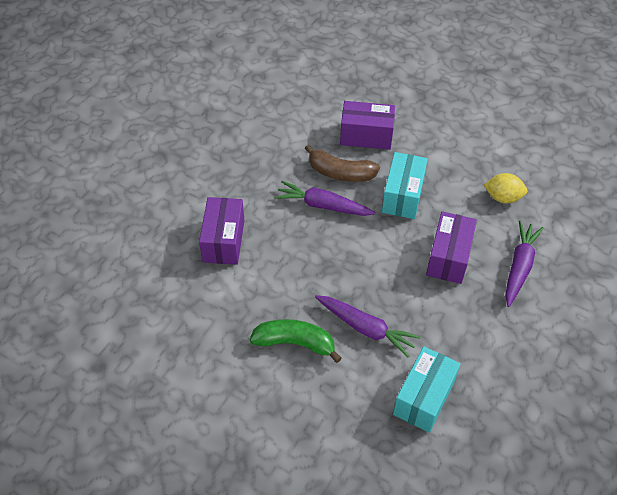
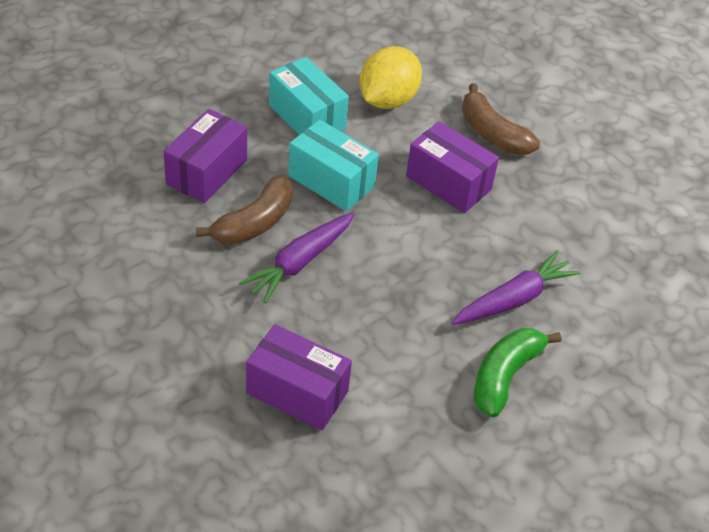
camera: 70 degrees left, 5 degrees down
(424, 397) = (628, 287): turquoise box -> turquoise box (307, 117)
(502, 197) = (387, 100): yellow lemon -> yellow lemon, size x1.51
(519, 267) = (492, 133): purple carrot -> brown banana

